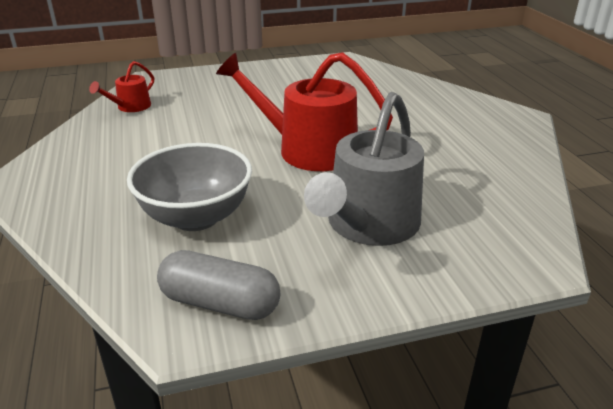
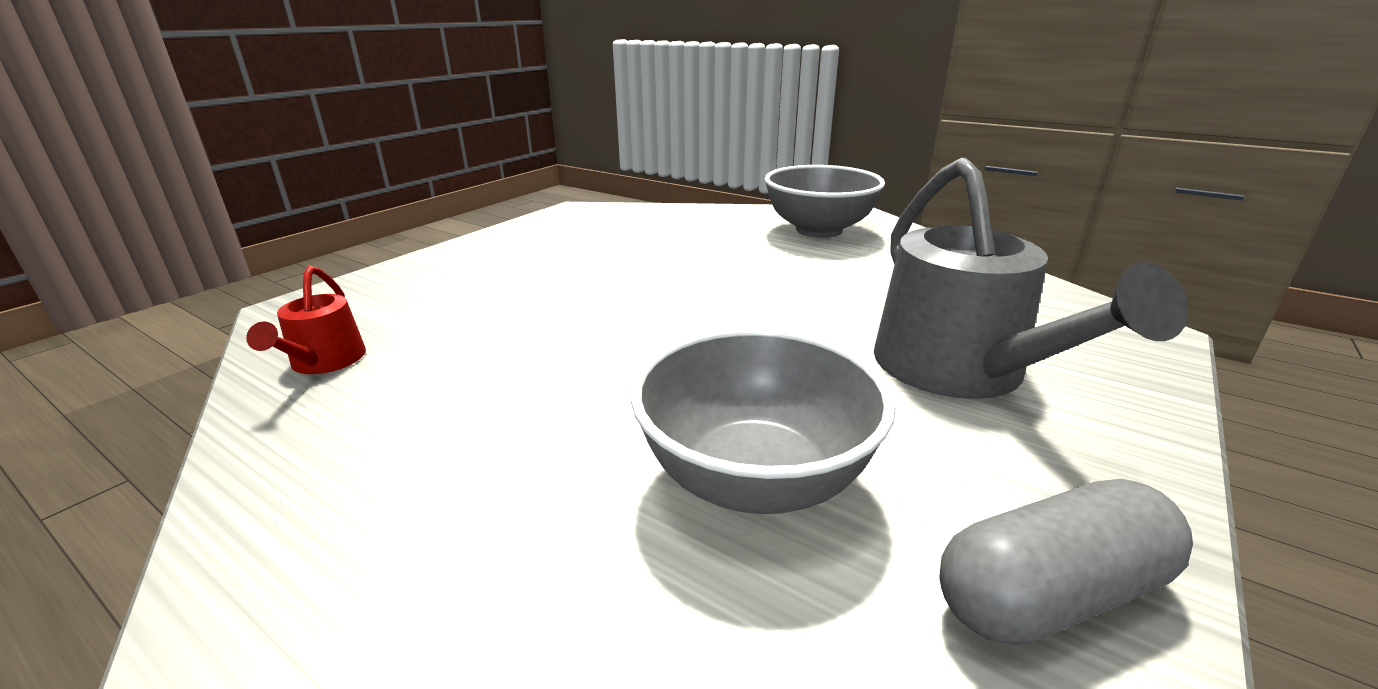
camera: 40 degrees left, 5 degrees down
(308, 149) = (725, 316): red watering can -> none
(467, 119) = (818, 230): none -> grey bowl

